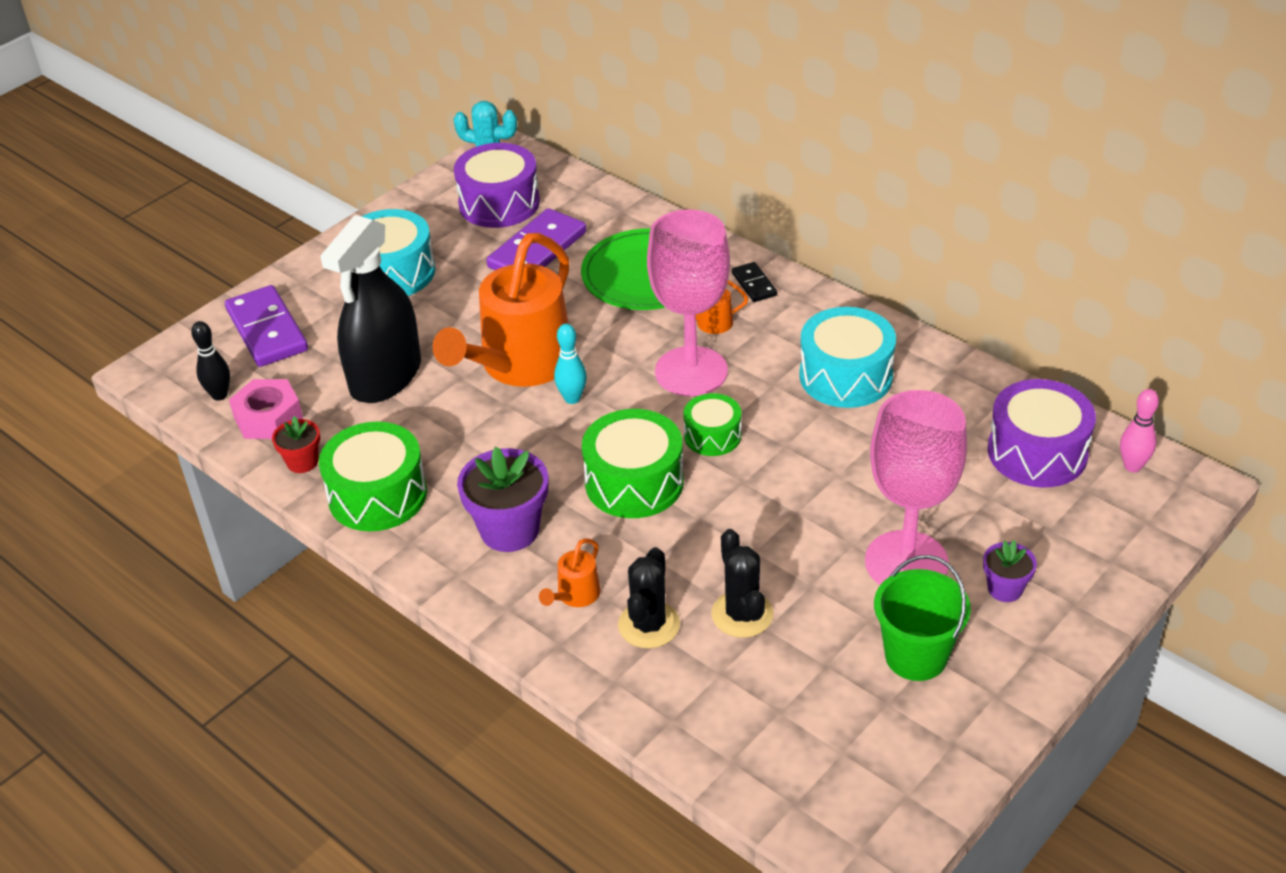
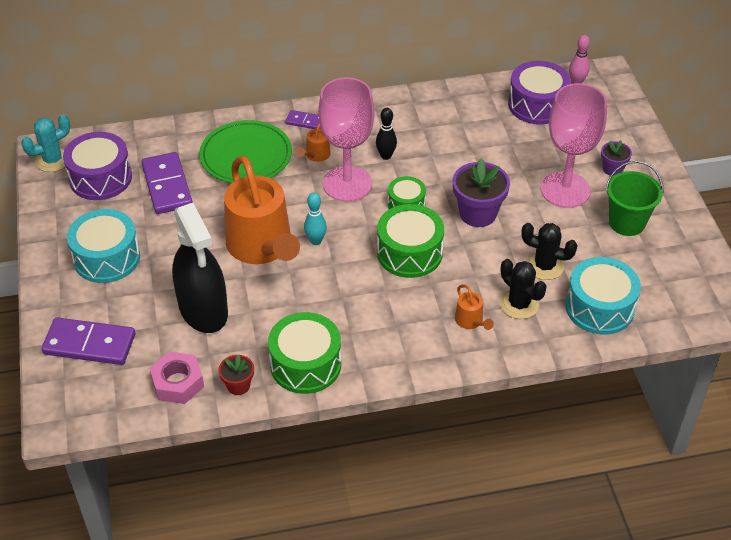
camera: 55 degrees left, 5 degrees up
(219, 395) = (127, 397): black bowling pin -> black bowling pin (386, 156)
(509, 530) = (394, 322): purple flower pot -> purple flower pot (478, 213)
(754, 284) = (305, 121): black domino -> purple domino
(845, 376) = (415, 132): turquoise drum -> turquoise drum (599, 307)

